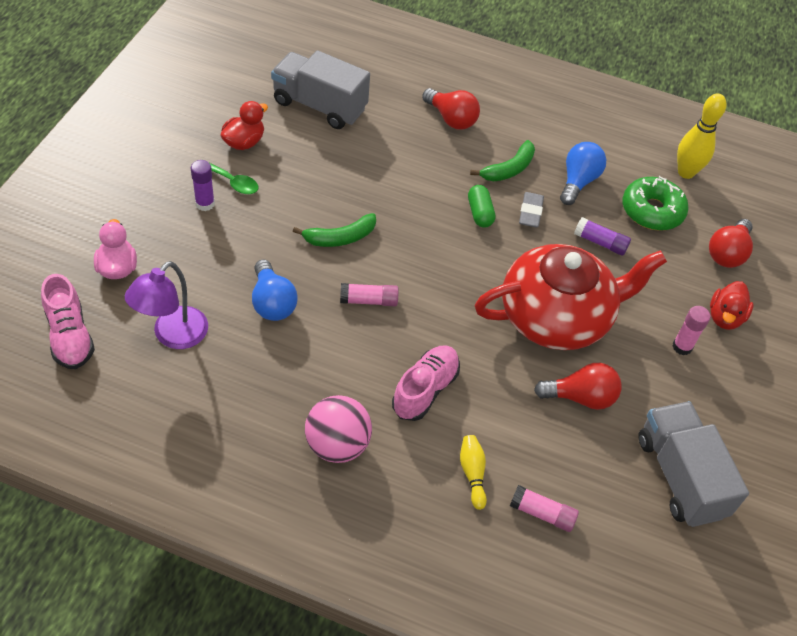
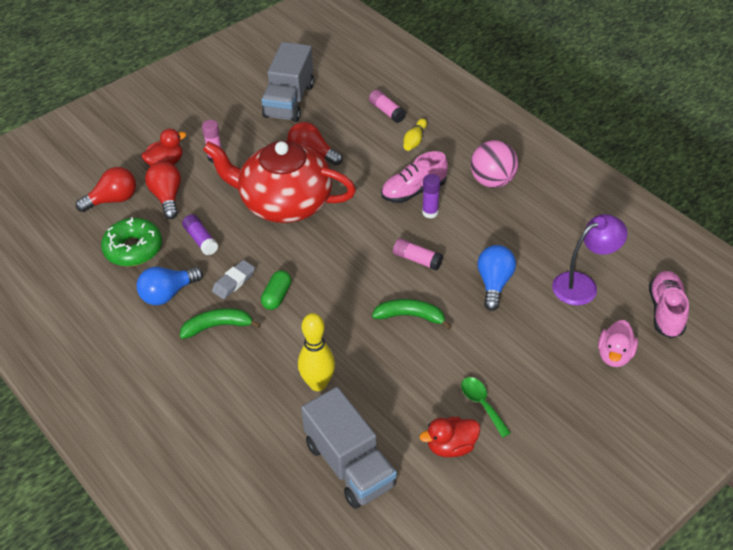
camera: 145 degrees left, 5 degrees down
(205, 204) = (517, 390): purple glue stick -> purple glue stick (430, 212)
(451, 119) = (226, 398): red light bulb -> red light bulb (167, 197)
(686, 172) = (68, 269): yellow bowling pin -> yellow bowling pin (318, 384)

